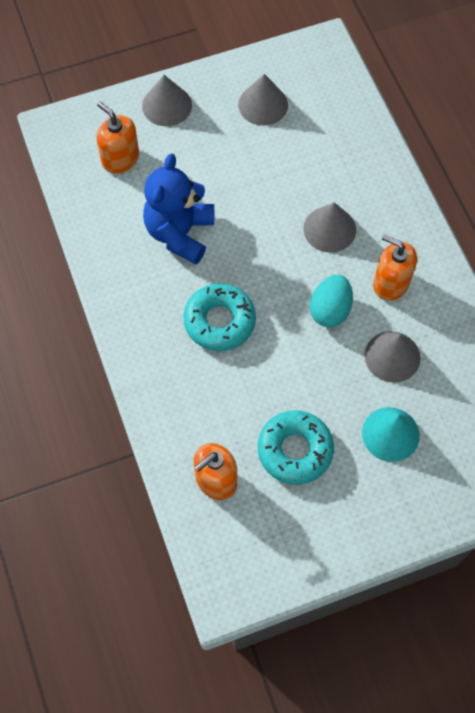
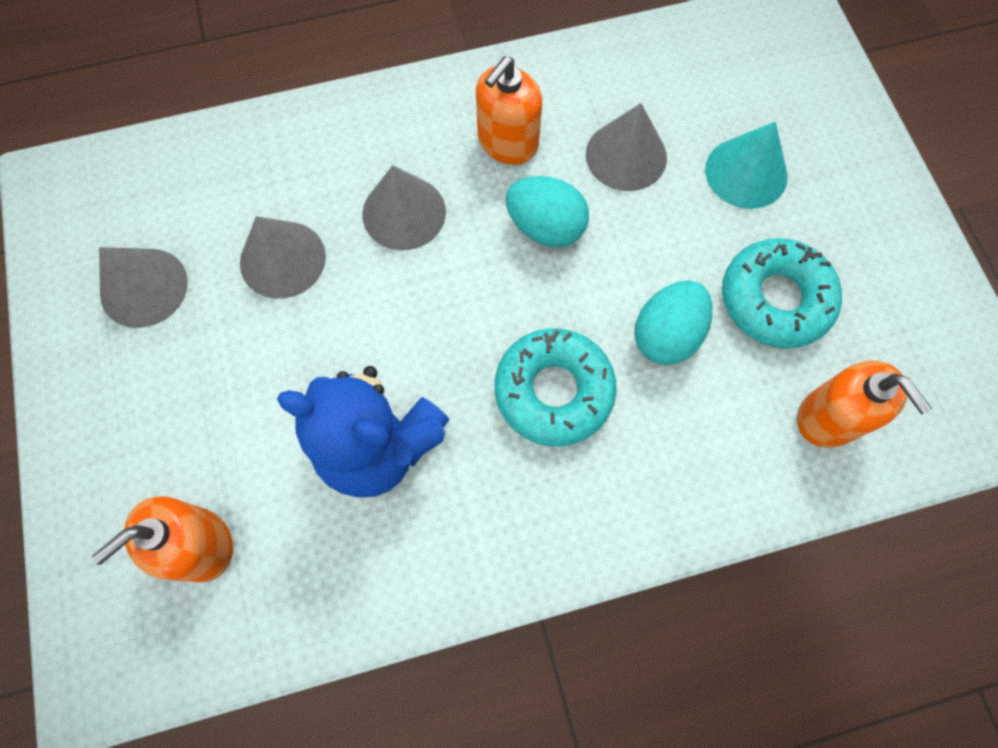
camera: 85 degrees left, 5 degrees up
(167, 105) = (102, 451): grey cone -> grey cone (282, 259)
(262, 383) = (666, 335): none -> turquoise egg

